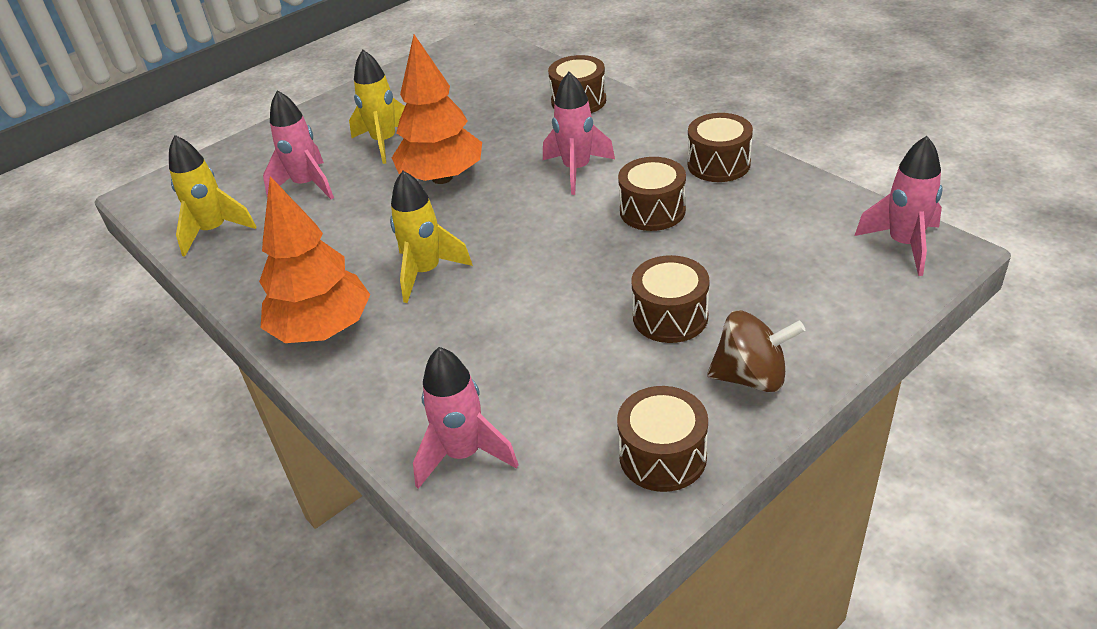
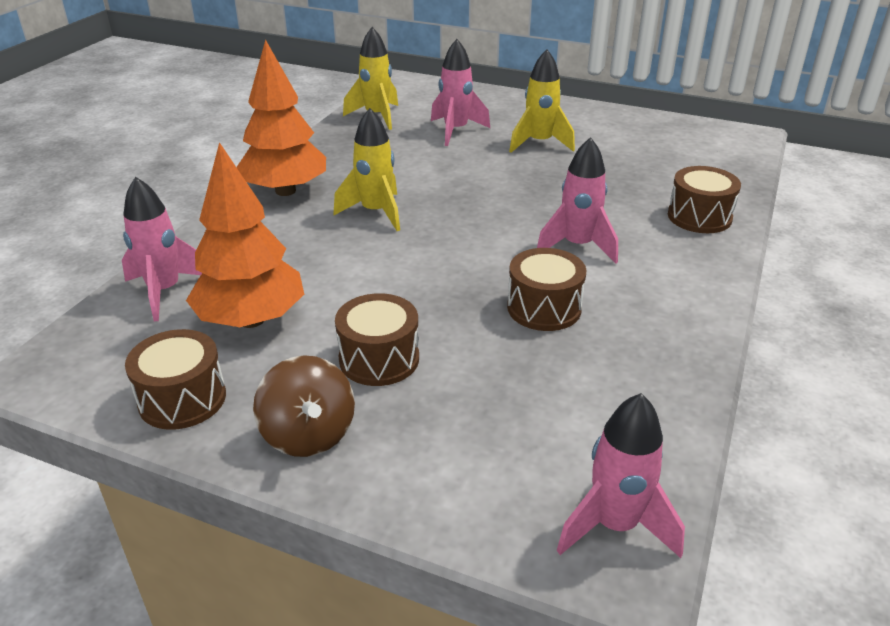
camera: 60 degrees right, 5 degrees down
(442, 178) = (510, 182): orange tree -> orange tree (251, 320)
(718, 164) = (665, 334): brown drum -> none

